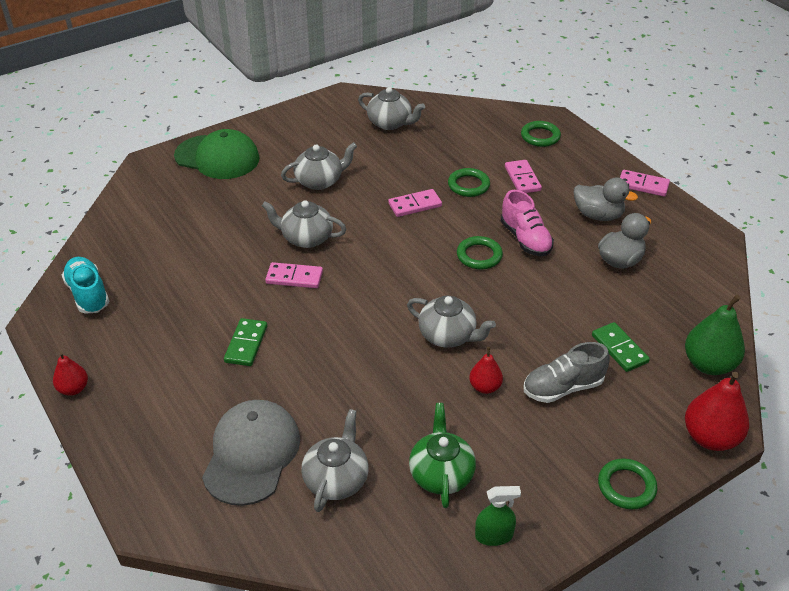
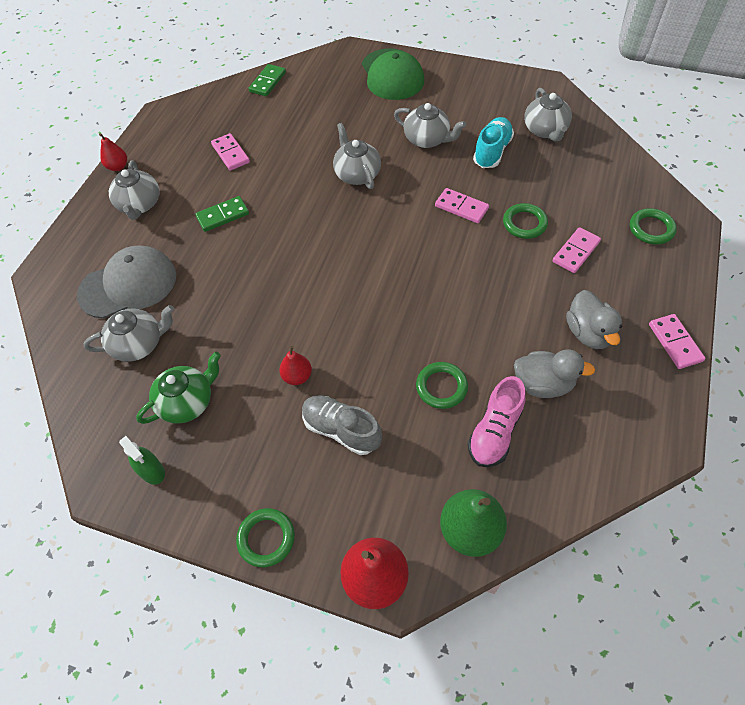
camera: 55 degrees right, 15 degrees up
(88, 294) = (200, 115): turquoise shoe -> turquoise shoe (492, 151)
(294, 277) = (310, 195): pink domino -> pink domino (230, 154)
(448, 336) = (332, 320): grey teapot -> grey teapot (139, 205)
(479, 256) = (444, 283): green ring -> green ring (441, 387)
(525, 239) = (497, 300): pink shoe -> pink shoe (495, 432)
(619, 349) = (425, 446): green domino -> green domino (268, 82)

